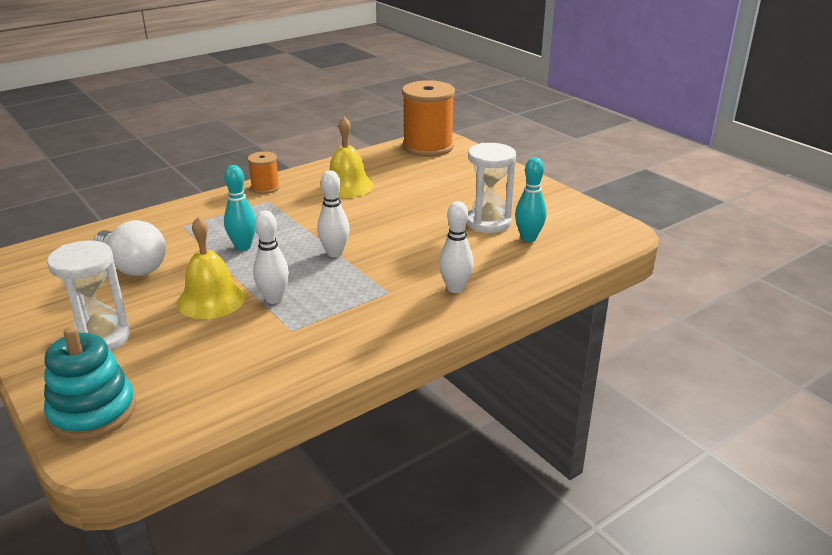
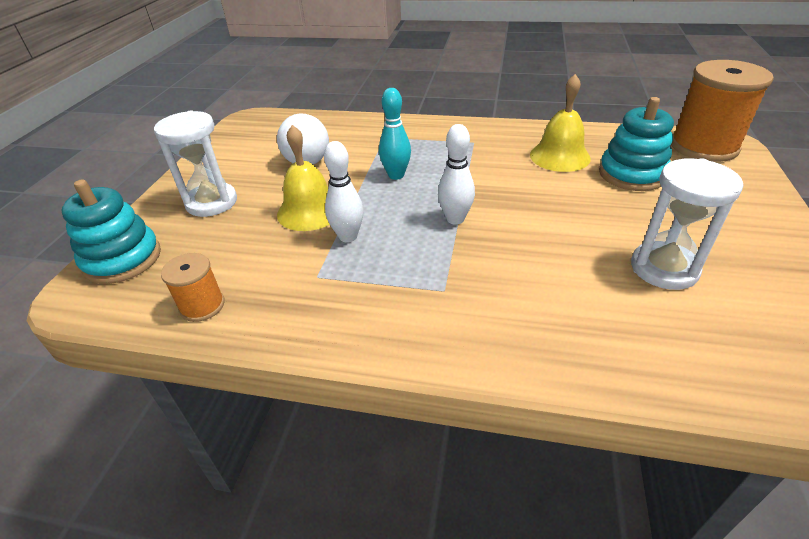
camera: 50 degrees right, 10 degrees up
(265, 188) = (487, 129): orange spool -> orange spool (202, 306)
(408, 179) = (632, 174): none -> turquoise stacking toy
(455, 288) = (514, 330): white bowling pin -> none
(528, 238) = (694, 318): turquoise bowling pin -> none

